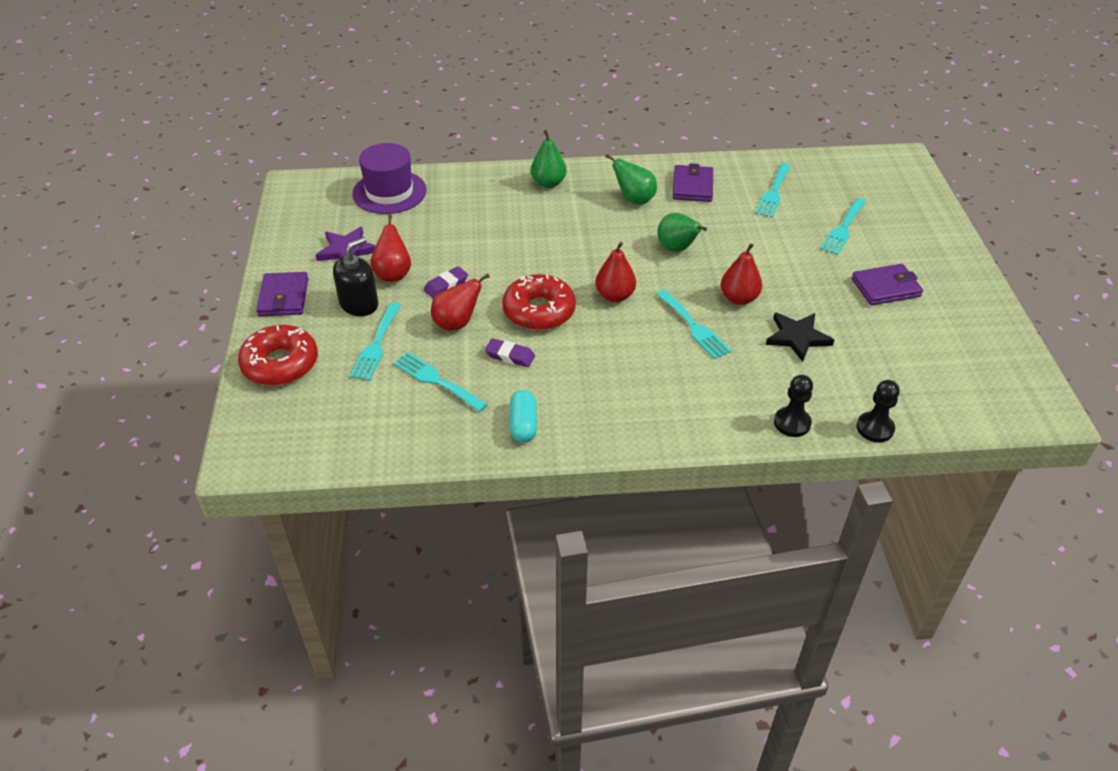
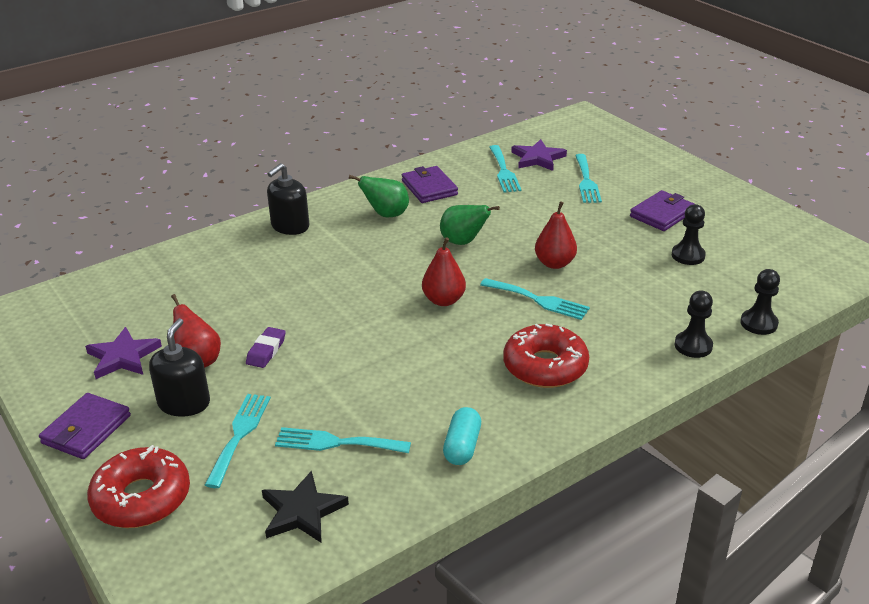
camera: 30 degrees left, 10 degrees down
(283, 297) = (86, 429): purple wallet -> purple wallet turned 60 degrees clockwise
(376, 345) = (239, 435): turquoise fork -> turquoise fork turned 150 degrees counterclockwise
(389, 192) = (125, 286): purple hat -> none
(457, 323) = (309, 381): red pear -> none
(510, 356) = (391, 390): purple eraser -> none
(523, 424) = (462, 446): turquoise capsule -> turquoise capsule turned 45 degrees clockwise
(539, 311) = (383, 339): red donut -> red donut (545, 366)
(548, 183) = (290, 226): green pear -> black soap dispenser
(797, 337) = (632, 277): black star -> black star (302, 511)
(817, 190) = (538, 158): none -> purple star
(871, 337) = (688, 255): none -> black pawn

